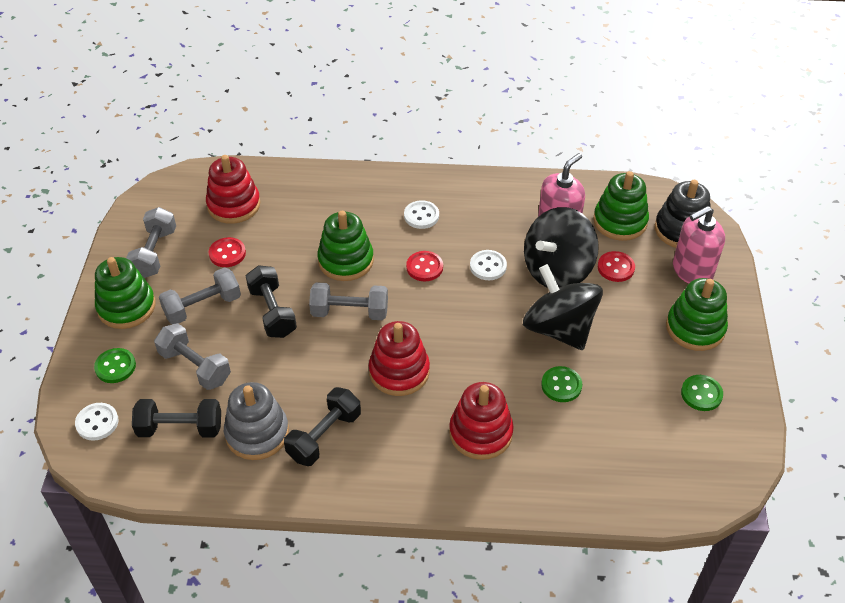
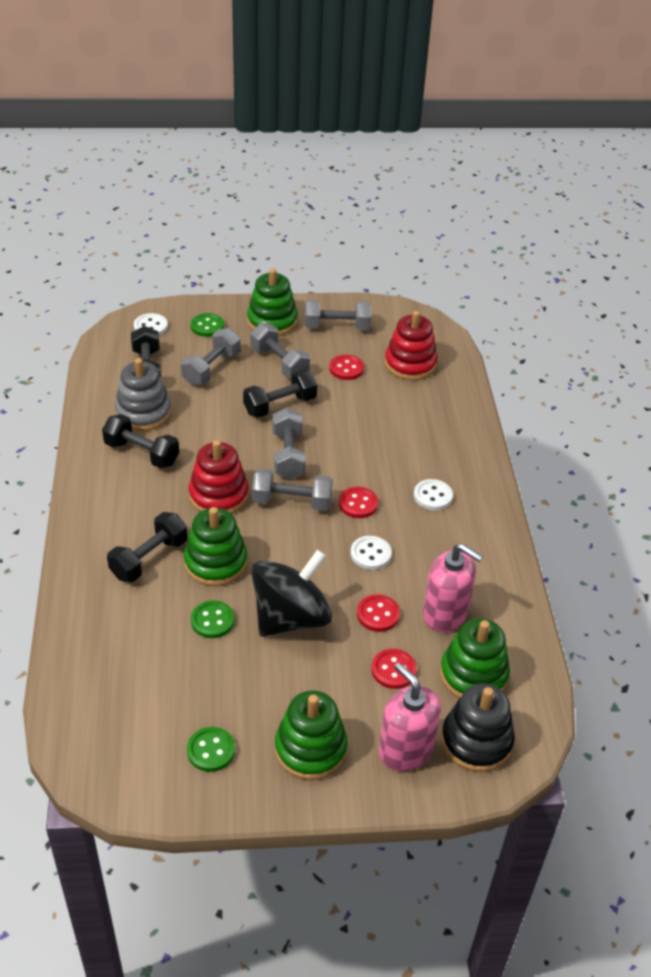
camera: 80 degrees right, 5 degrees down
(346, 260) = (354, 446): green stacking toy -> green stacking toy (215, 563)
(415, 315) = (292, 502): none -> grey dumbbell
(480, 433) = (149, 559): red stacking toy -> black dumbbell
(557, 270) = (378, 614): black spinning top -> red button

